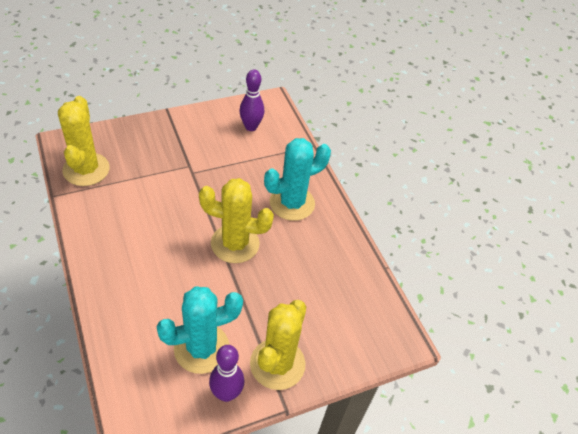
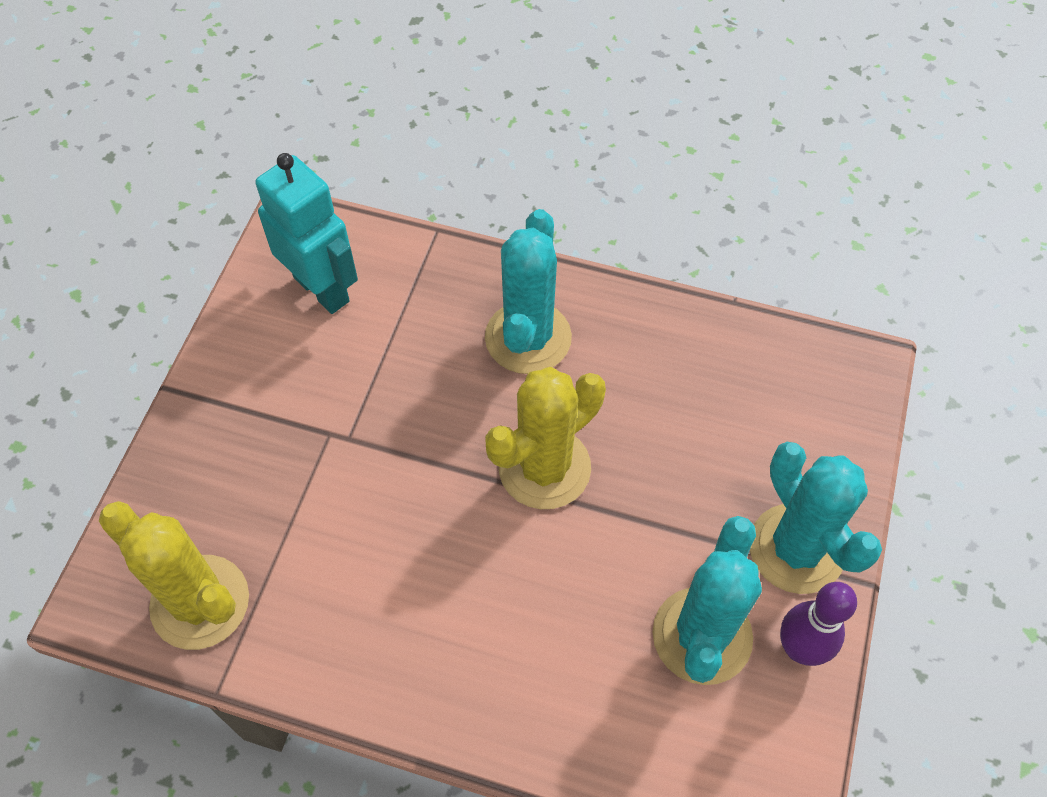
camera: 45 degrees left, 10 degrees up
(251, 127) = (322, 289): purple bowling pin -> turquoise robot
(277, 364) = (796, 549): yellow cactus -> turquoise cactus

